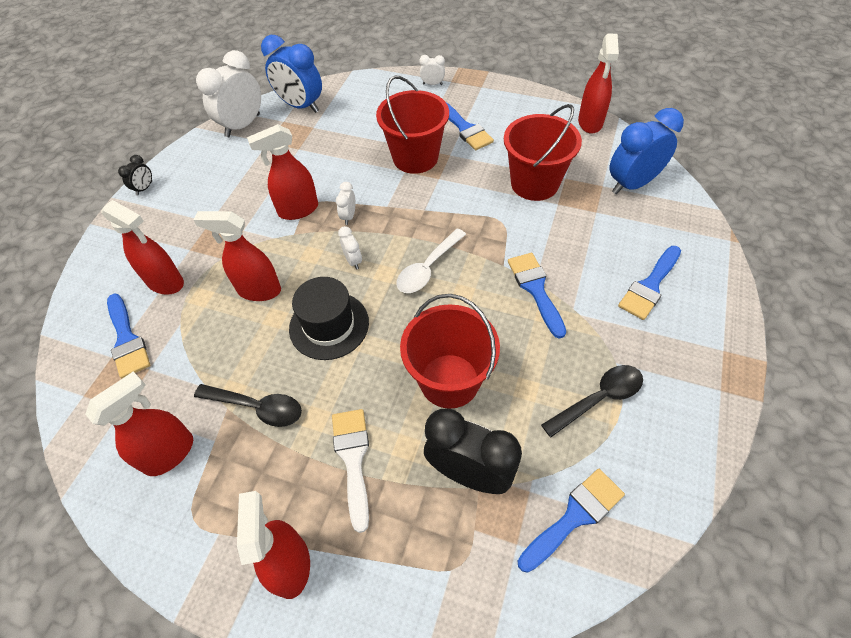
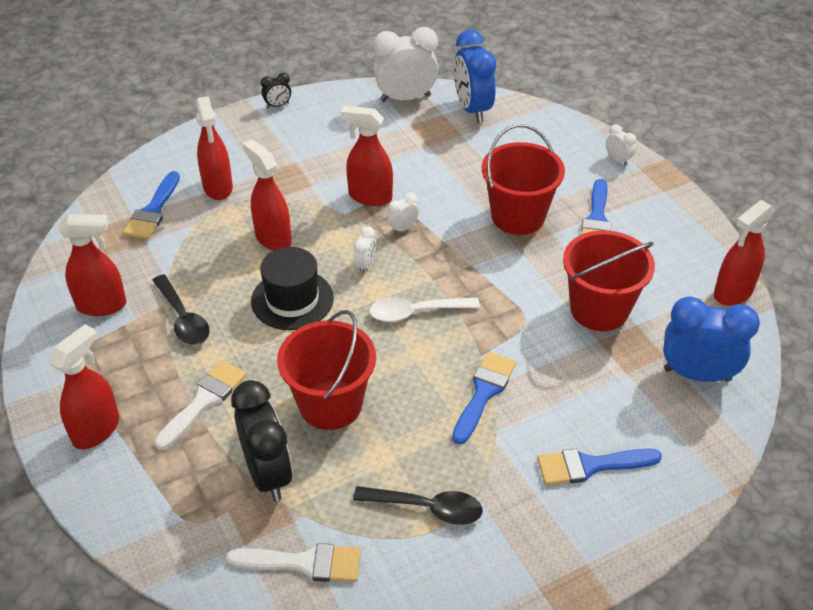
camera: 40 degrees right, 10 degrees down
(574, 516) = (304, 563): blue brush -> white brush

